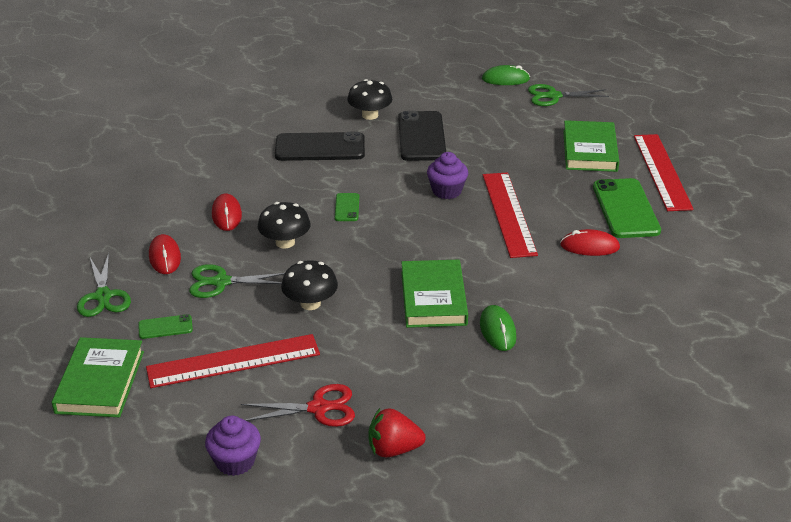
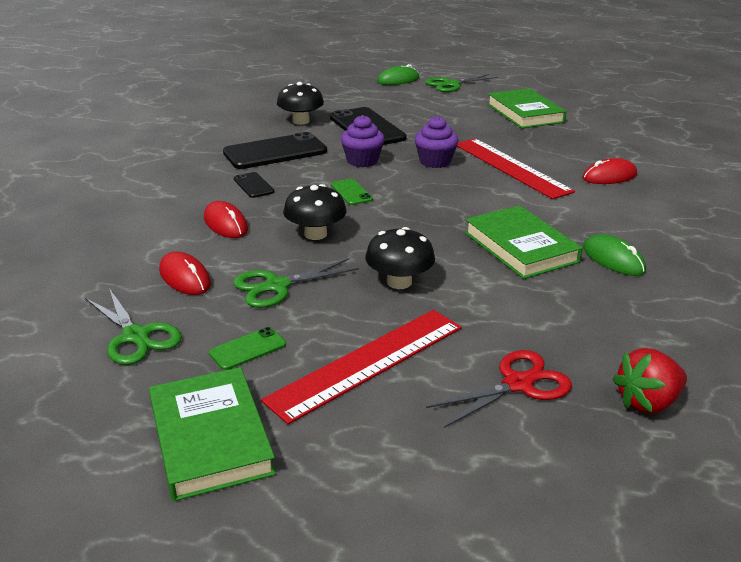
camera: 25 degrees left, 5 degrees down
(235, 461) = (482, 480): purple cupcake -> purple cupcake (362, 161)
(275, 181) = (253, 185): none -> black phone
(625, 209) = (603, 145): green phone -> none
(661, 171) = (599, 116): red ruler -> none

